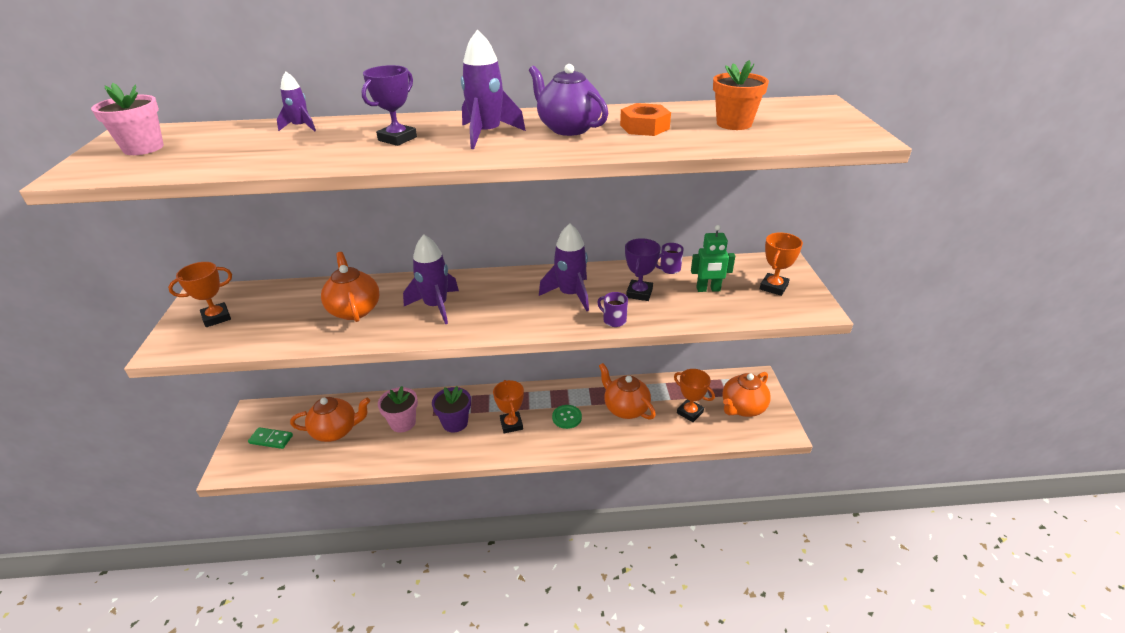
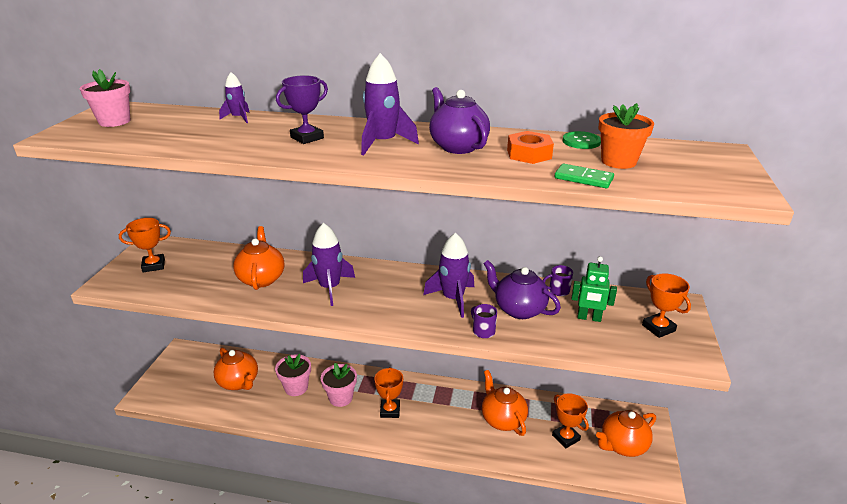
camera: 15 degrees right, 5 degrees down
(271, 439) = (185, 378): green domino -> green domino (583, 178)
(336, 431) = (239, 382): orange teapot -> orange teapot turned 45 degrees clockwise
(455, 423) = (340, 398): purple flower pot -> pink flower pot
(567, 417) = (443, 415): green button -> green button (581, 141)
(639, 293) = (519, 309): purple trophy -> purple teapot
(773, 287) = (658, 328): orange trophy -> orange trophy turned 75 degrees counterclockwise

